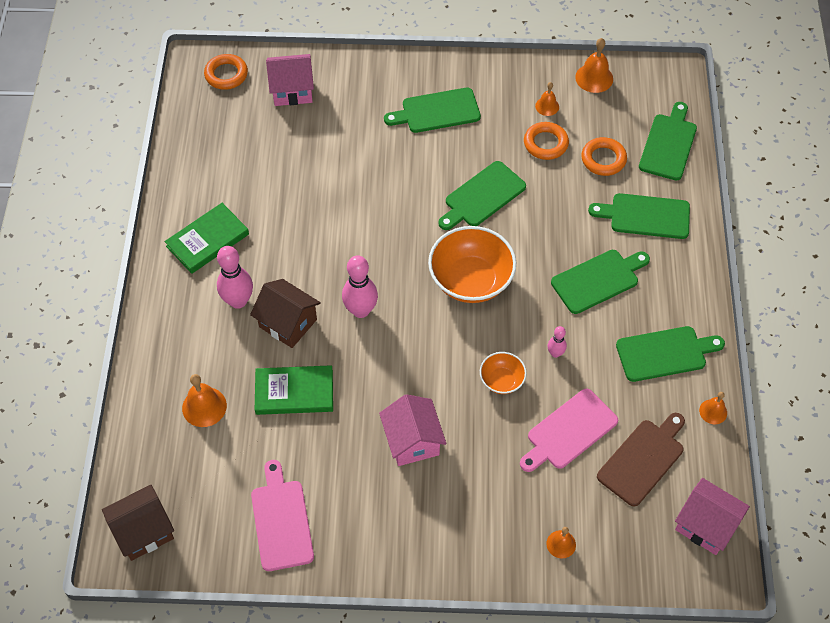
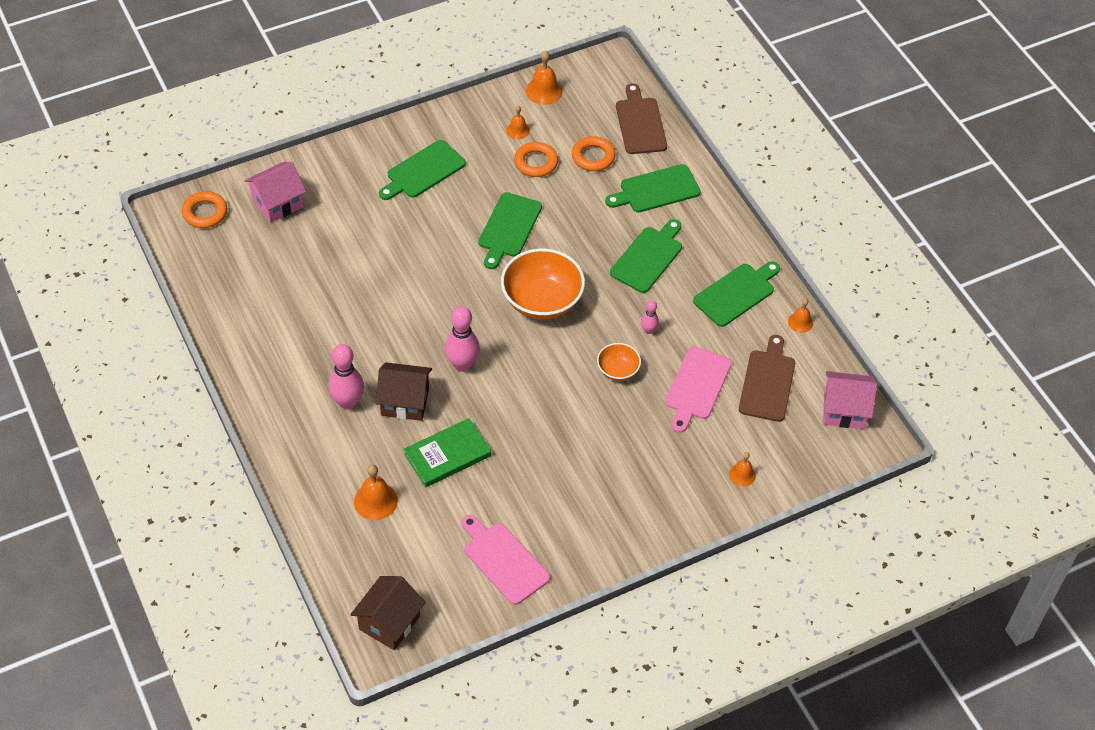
camera: 30 degrees left, 5 degrees down
(207, 240) = (285, 363): green book -> none
(412, 441) = (573, 449): pink house -> none
(668, 144) = (640, 123): green cutting board -> brown cutting board

